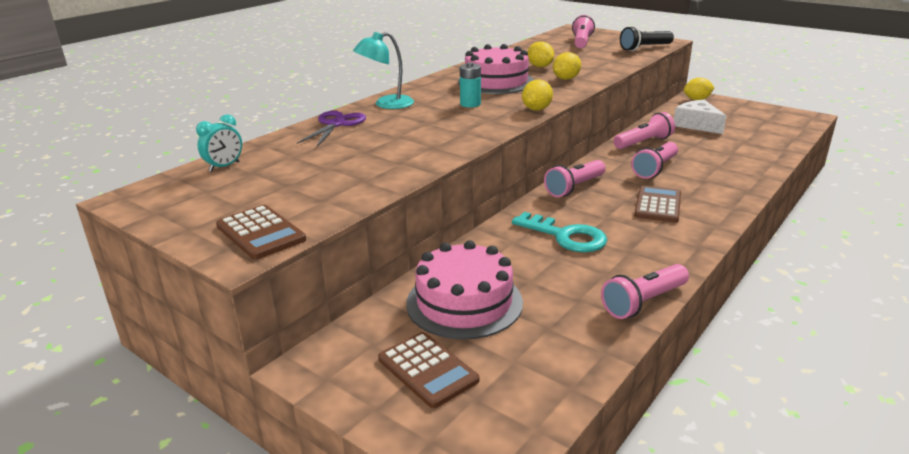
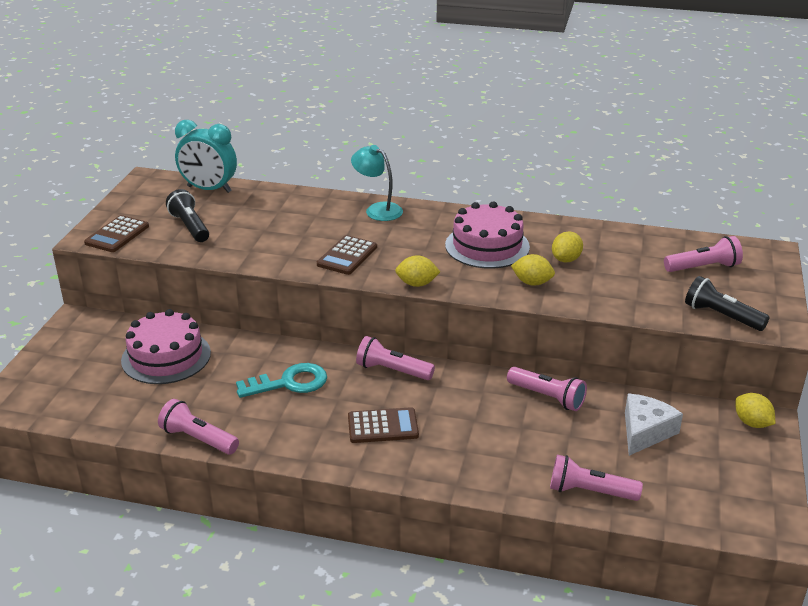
camera: 65 degrees right, 5 degrees up
(224, 166) = (209, 189): turquoise clock -> turquoise clock, size x1.90
(303, 186) = (190, 227): none -> black flashlight
(336, 124) = (315, 202): purple scissors -> none
(427, 370) = (85, 362): brown calculator -> brown calculator (347, 256)
(470, 104) = (407, 247): turquoise battery -> none
(565, 236) = (289, 383): turquoise key -> turquoise key turned 120 degrees counterclockwise
(655, 169) = (474, 414): pink flashlight -> pink flashlight (589, 492)

